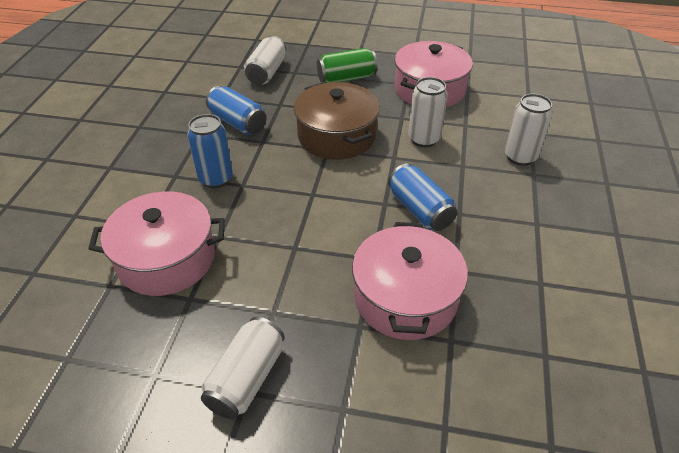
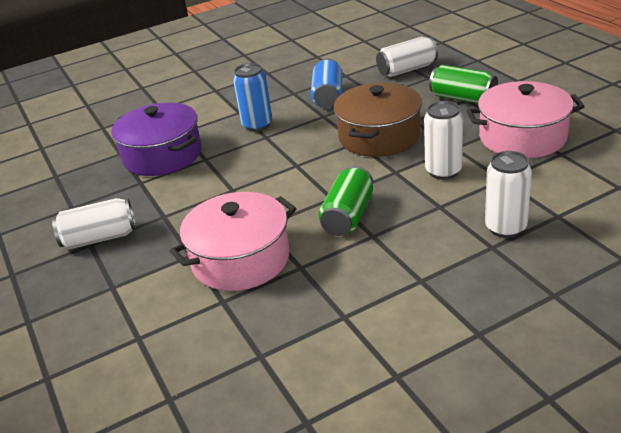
camera: 55 degrees right, 10 degrees down
(166, 259) = (162, 155): pink pot -> purple pot
(420, 210) = (348, 216): blue can -> green can

